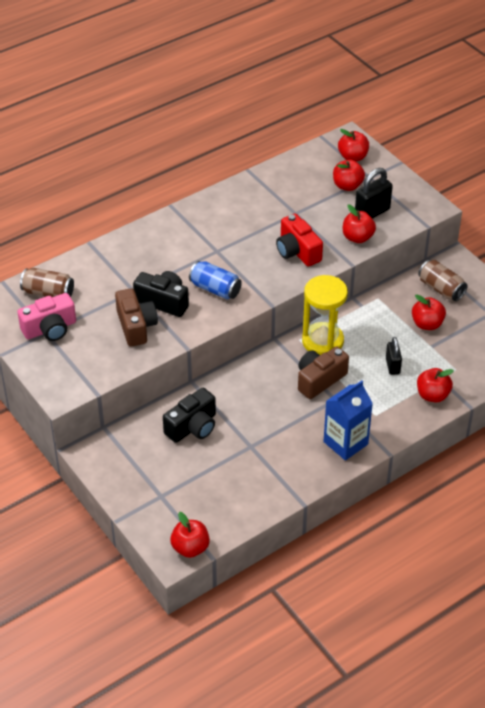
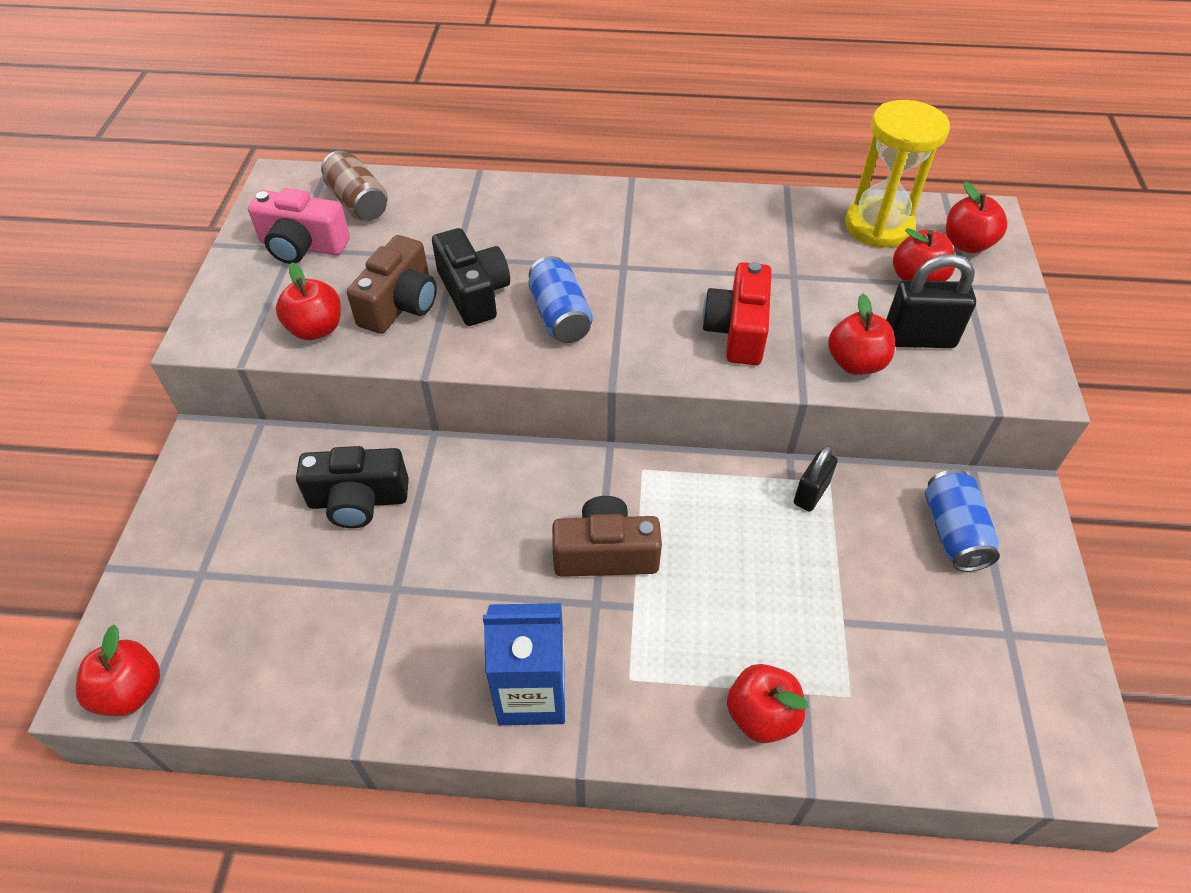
camera: 40 degrees right, 5 degrees up
(322, 341) = (674, 495): yellow hourglass -> yellow hourglass (878, 226)
(392, 366) = (743, 611): black padlock -> black padlock (811, 493)
(427, 324) = (872, 578): red apple -> red apple (316, 329)
(441, 289) = (953, 533): brown can -> blue can

